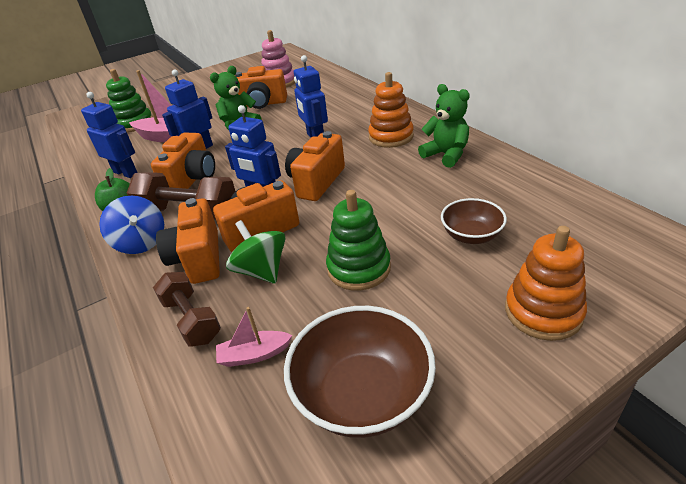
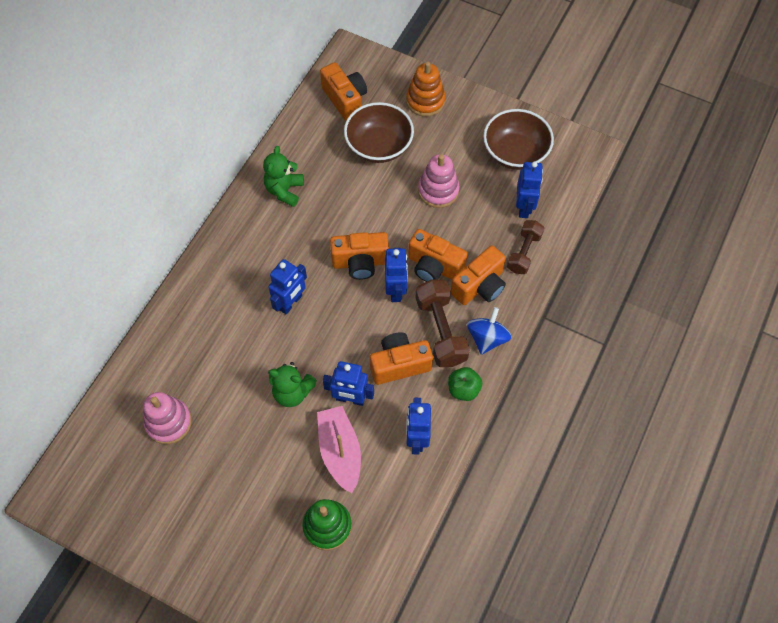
camera: 125 degrees left, 25 degrees up
(254, 354) = (524, 207): pink boat -> blue robot
(261, 271) = (469, 241): green spinning top -> none
(262, 104) = (233, 403): orange camera -> orange camera (345, 100)
(359, 268) = (438, 190): green stacking toy -> pink stacking toy
(391, 137) = (268, 241): orange stacking toy -> none
(471, 235) = (379, 146): brown bowl -> brown bowl, size x1.68

